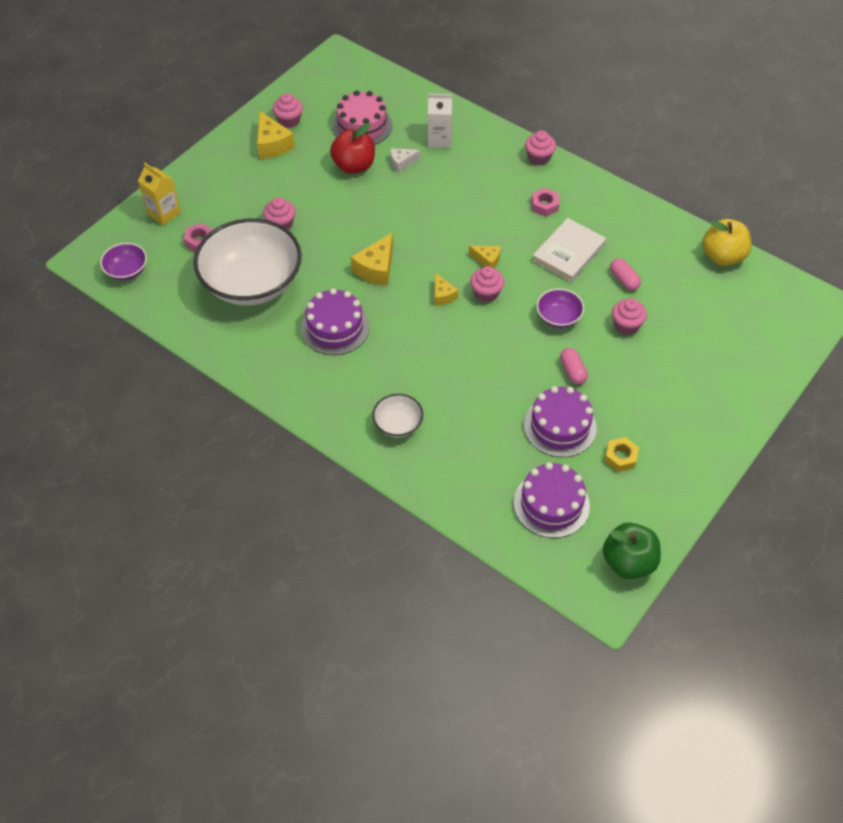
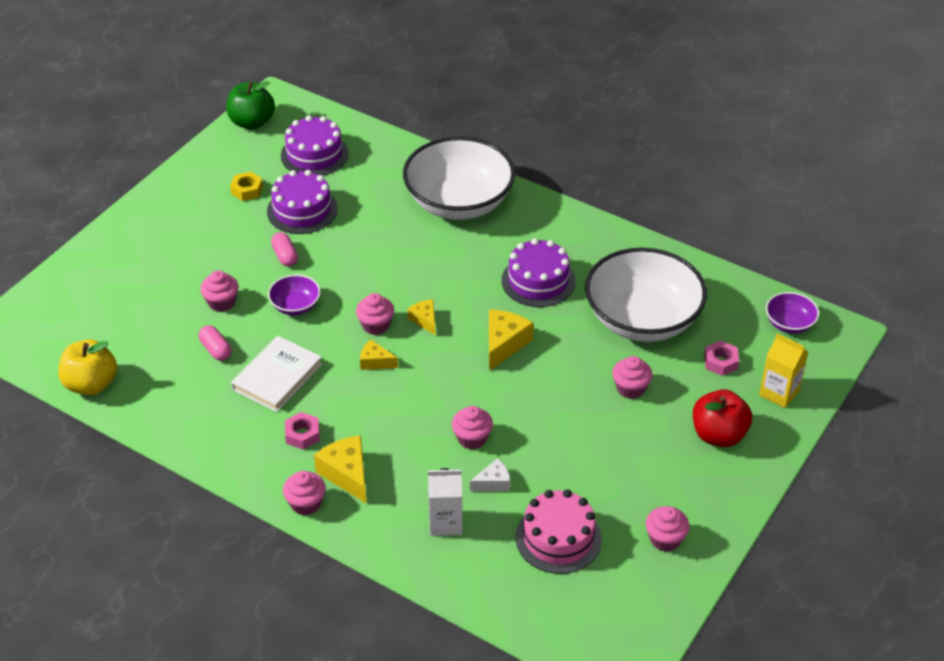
camera: 175 degrees right, 10 degrees down
(272, 144) = (676, 499): yellow cheese -> yellow cheese (347, 474)
(354, 166) = (557, 474): red apple -> red apple (718, 435)
(398, 424) = (459, 202): white bowl -> white bowl, size x2.27
(413, 194) = (472, 438): none -> pink cupcake

